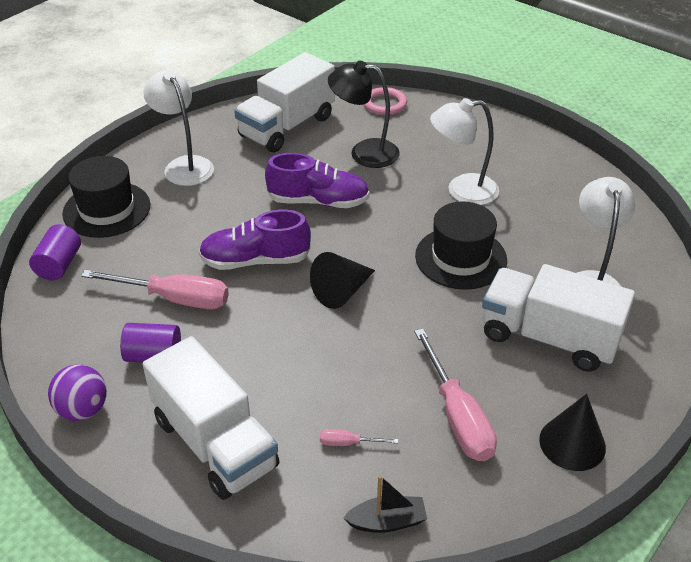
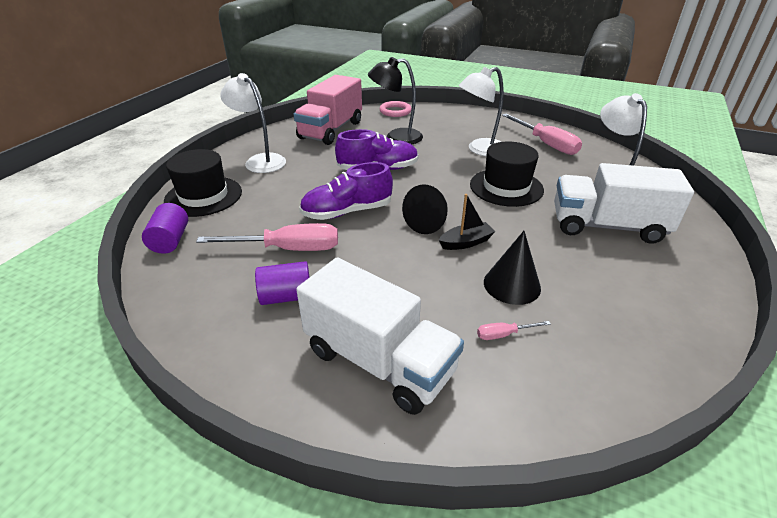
camera: 15 degrees left, 5 degrees down
(83, 410) = (230, 358): purple ball -> none
(287, 127) = (331, 130): white truck -> pink truck
(387, 521) = (583, 398): black boat -> black boat (466, 242)
(457, 416) = (580, 294): pink screwdriver -> pink screwdriver (546, 144)
(572, 443) = (685, 296): black cone -> black cone (512, 285)

